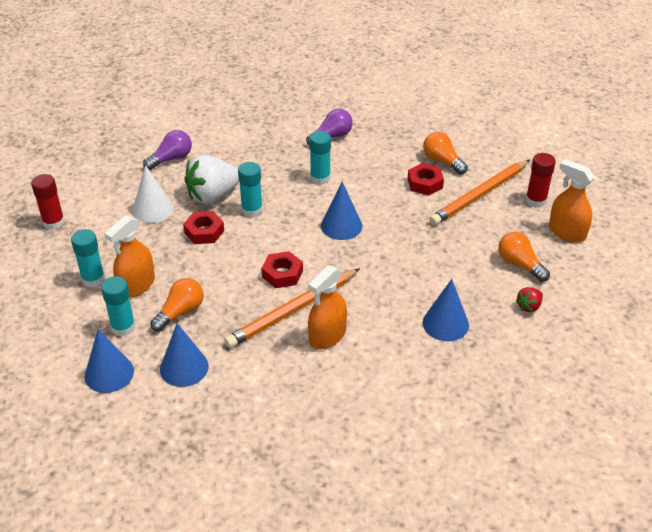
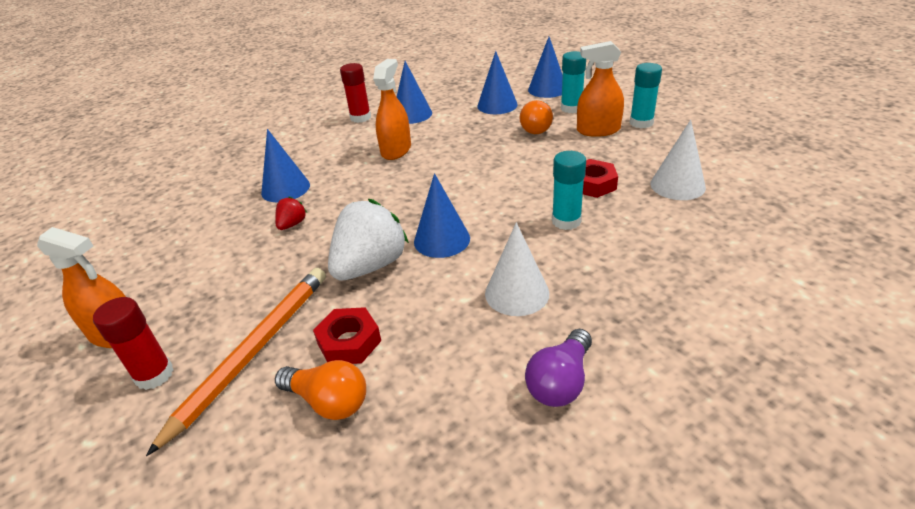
camera: 160 degrees right, 5 degrees down
(53, 222) = (752, 144): red glue stick -> red glue stick (360, 118)
(136, 285) = (598, 130): orange spray bottle -> orange spray bottle turned 105 degrees counterclockwise
(171, 159) = (751, 246): purple light bulb -> none
(212, 196) = (632, 221): white strawberry -> white strawberry (370, 266)
(281, 393) = (412, 114): none -> blue cone
(282, 274) = (473, 176): red nut -> none
(292, 310) = (440, 156): orange pencil -> none
(320, 178) = (517, 293): turquoise glue stick -> white cone
(519, 264) = (198, 267): orange light bulb -> none
(529, 306) = (193, 228): red strawberry -> red strawberry (292, 224)

